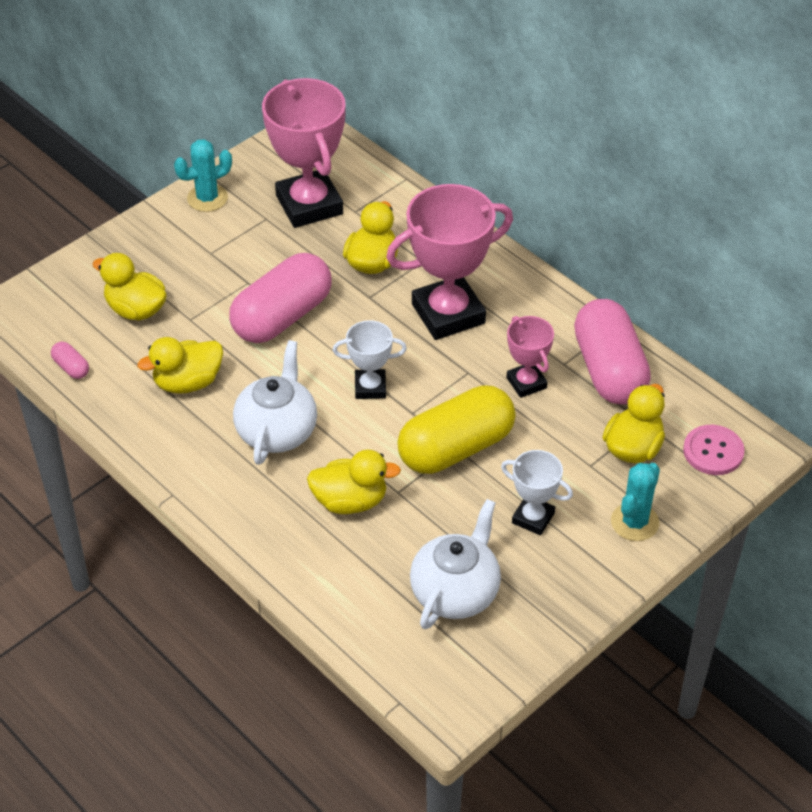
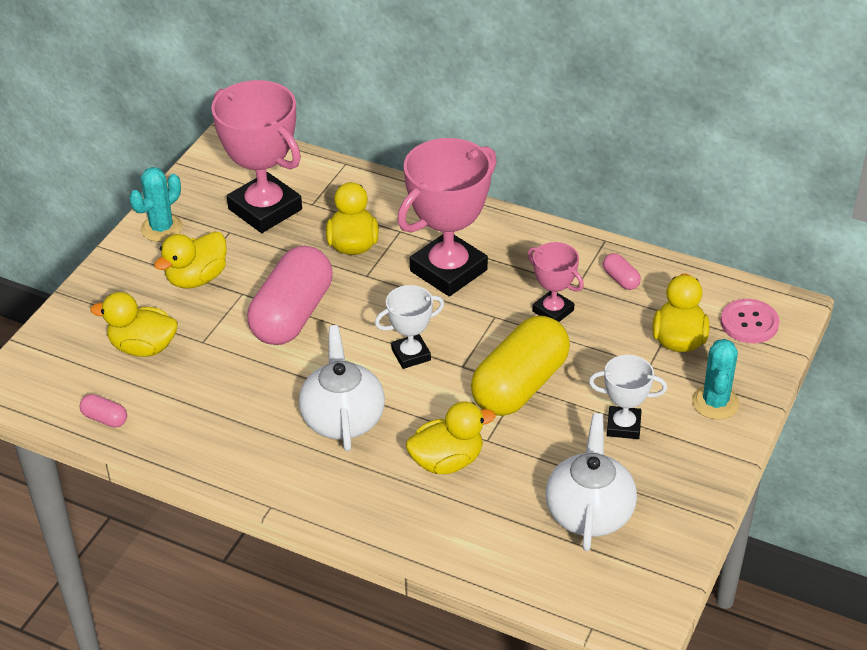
camera: 20 degrees left, 5 degrees down
(188, 382) = (231, 399): yellow duck -> yellow duck (197, 278)
(609, 370) = (621, 279): pink capsule -> pink capsule, size x0.40

